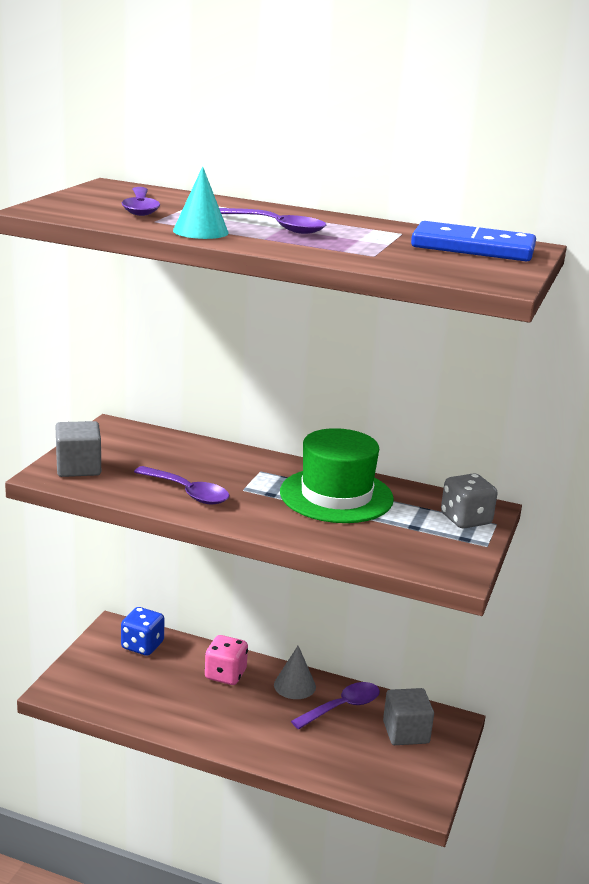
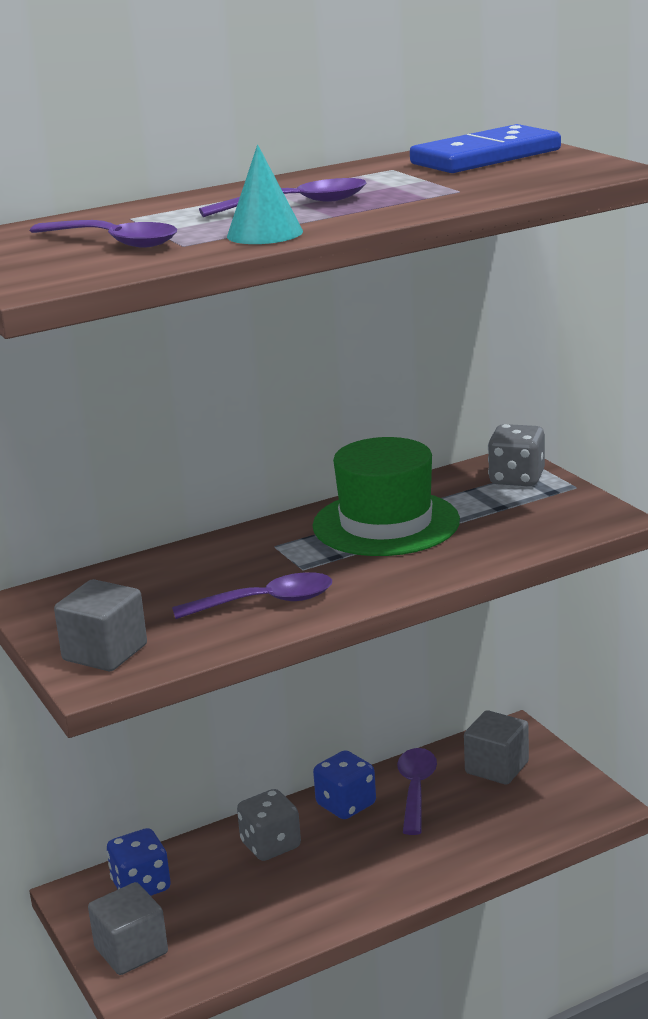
camera: 45 degrees left, 0 degrees up
(87, 669) = (131, 950): none -> grey cube
(225, 674) = (270, 845): pink dice -> grey dice
(294, 685) = (346, 805): grey cone -> blue dice

